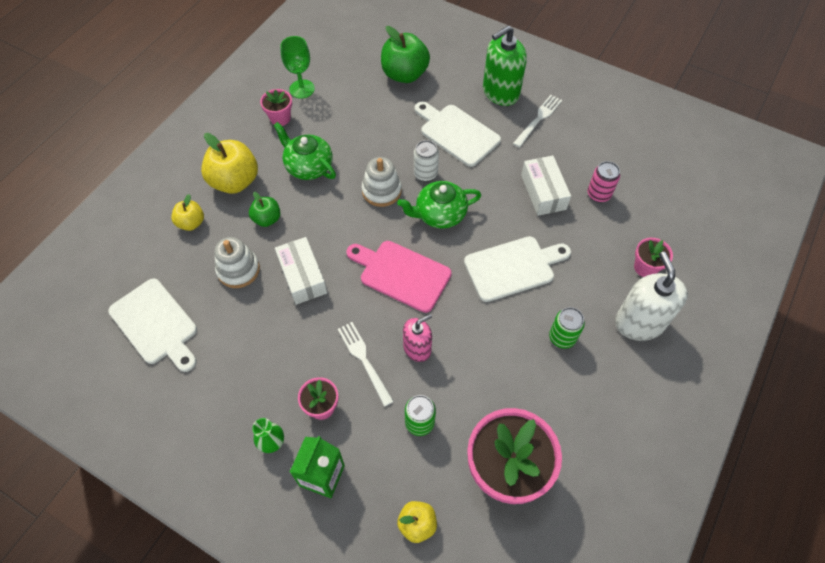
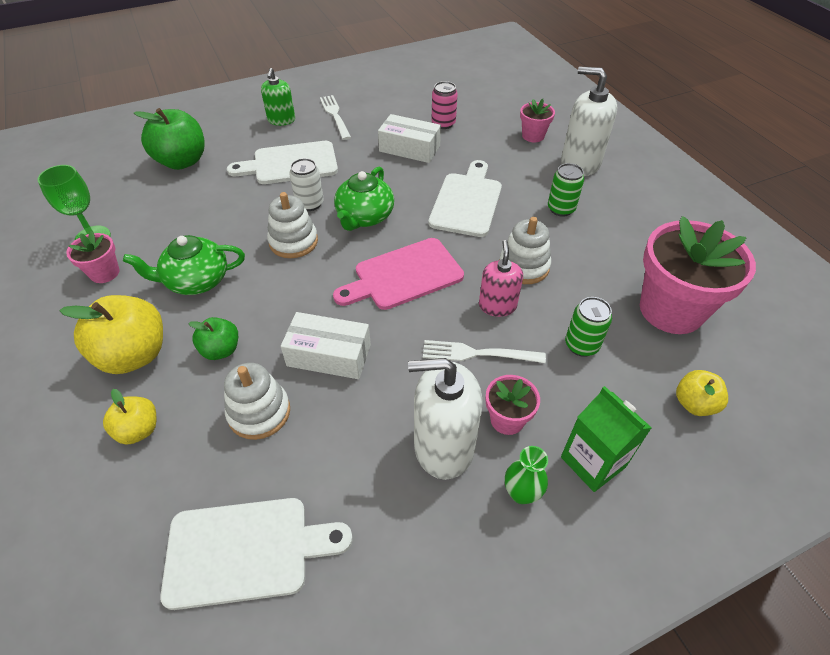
camera: 55 degrees left, 10 degrees down
(278, 381) = (443, 446): none -> white soap dispenser
(471, 345) = (523, 266): none -> white stacking toy
(500, 92) = (281, 120): green soap dispenser -> green soap dispenser, size x0.61

